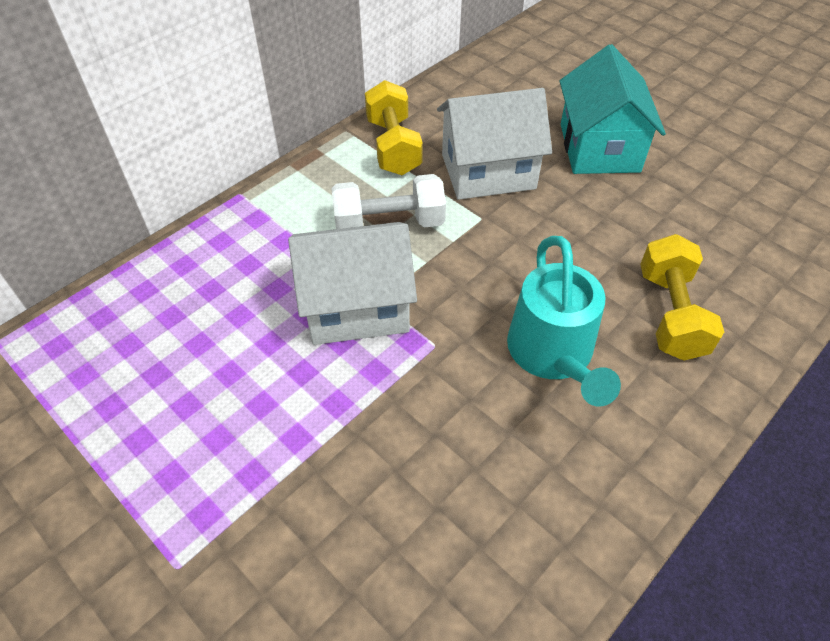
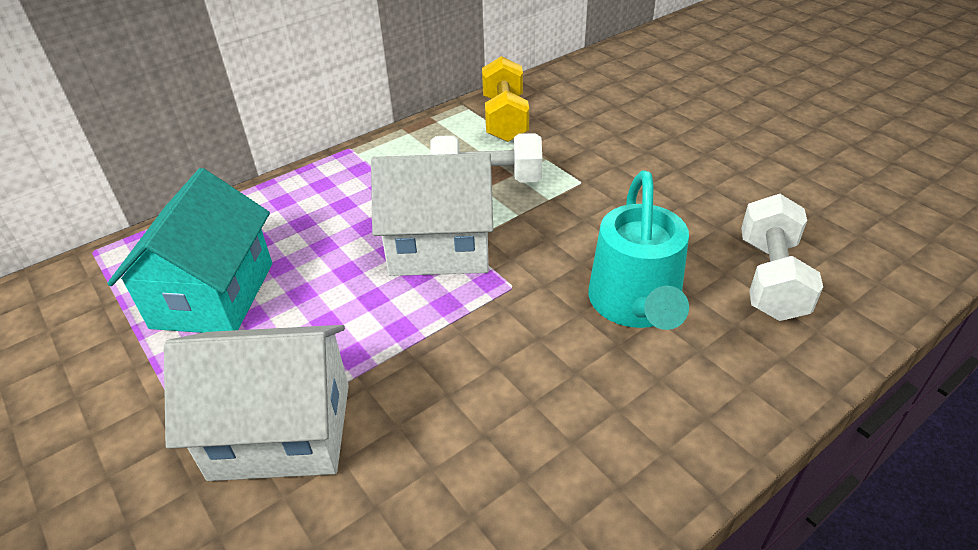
camera: 10 degrees right, 10 degrees down
(488, 171) = (595, 144): white house -> white house (281, 431)
(599, 148) = (713, 130): turquoise house -> turquoise house (213, 295)
(670, 314) = (770, 278): yellow dumbbell -> white dumbbell

